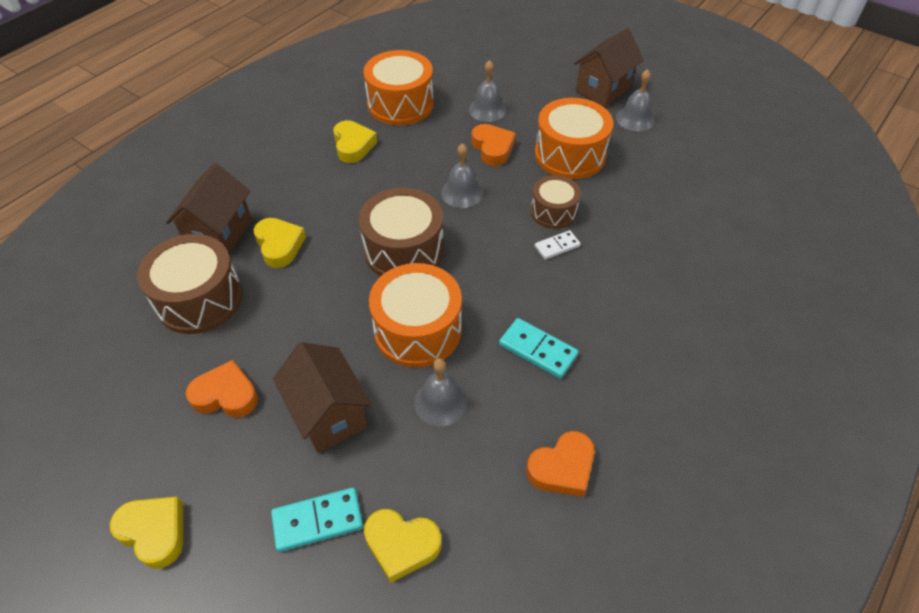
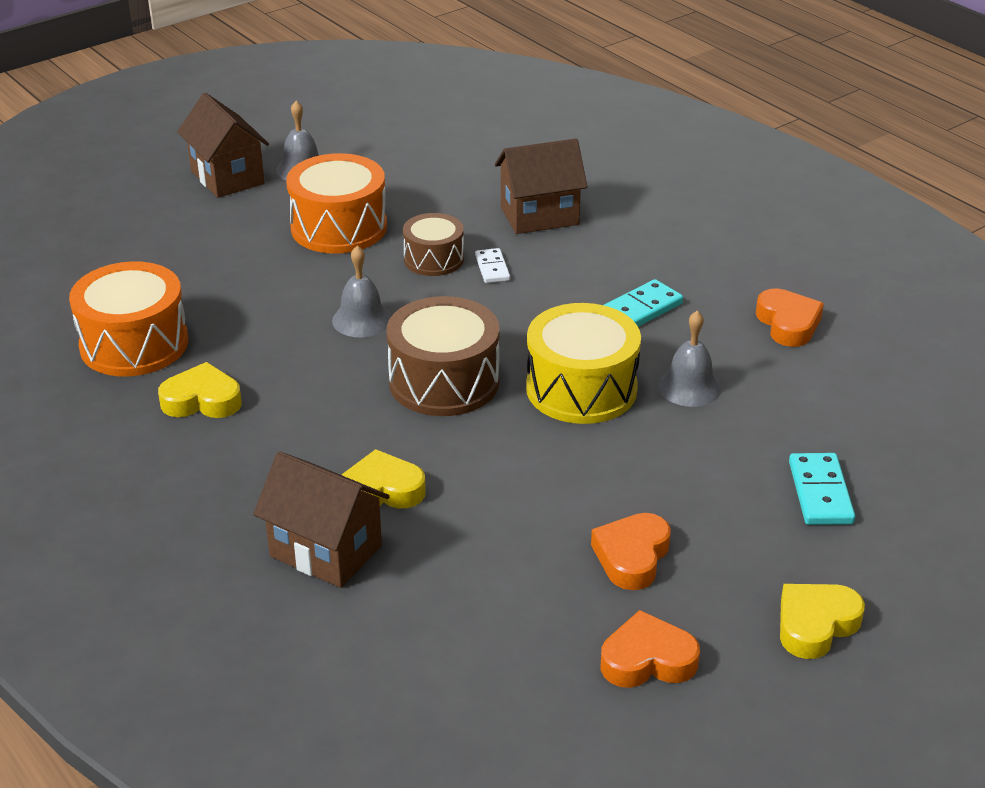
camera: 75 degrees left, 15 degrees down
(199, 299) = (453, 576): brown drum -> none
(329, 415) = (685, 471): brown house -> brown house (539, 216)
(401, 545) = (856, 437): yellow heart -> none
(417, 330) = (581, 389): orange drum -> yellow drum
(487, 109) = (203, 271): grey bell -> none
(492, 148) = (289, 281): orange heart -> orange heart (647, 660)

